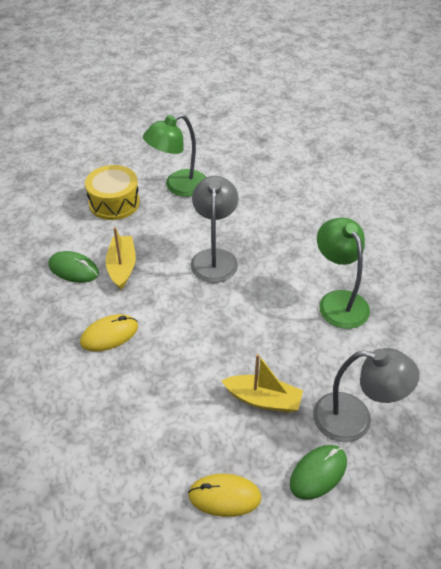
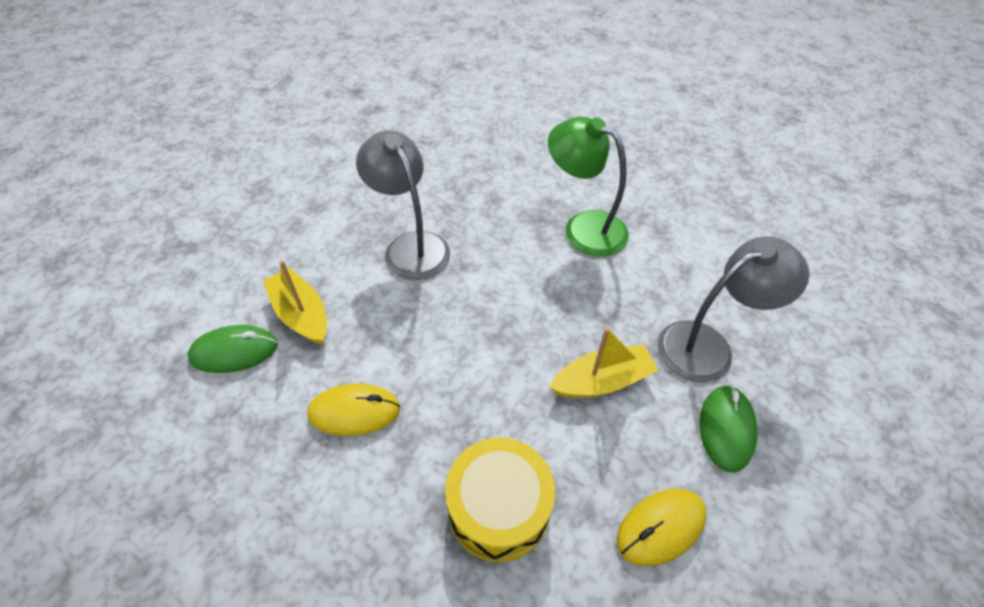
camera: 35 degrees left, 5 degrees up
(109, 335) = (354, 411): yellow mouse -> yellow mouse turned 60 degrees clockwise
(114, 203) = (226, 238): yellow drum -> yellow drum (499, 508)
(178, 186) = (297, 183): green lamp -> none

